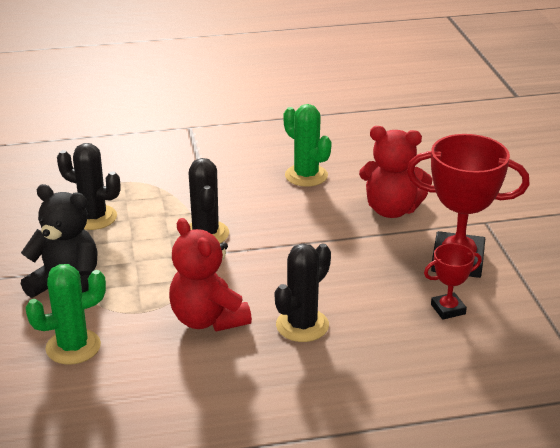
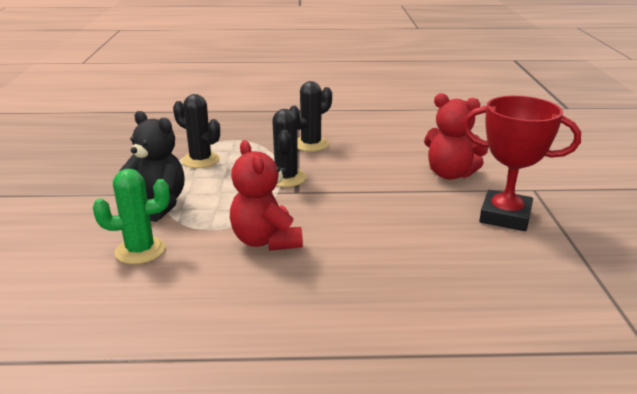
camera: 10 degrees right, 5 degrees down
(302, 325) = (350, 254): black cactus -> black cactus (311, 144)
(306, 176) = (381, 146): green cactus -> none
(448, 309) = (491, 254): red trophy -> none

